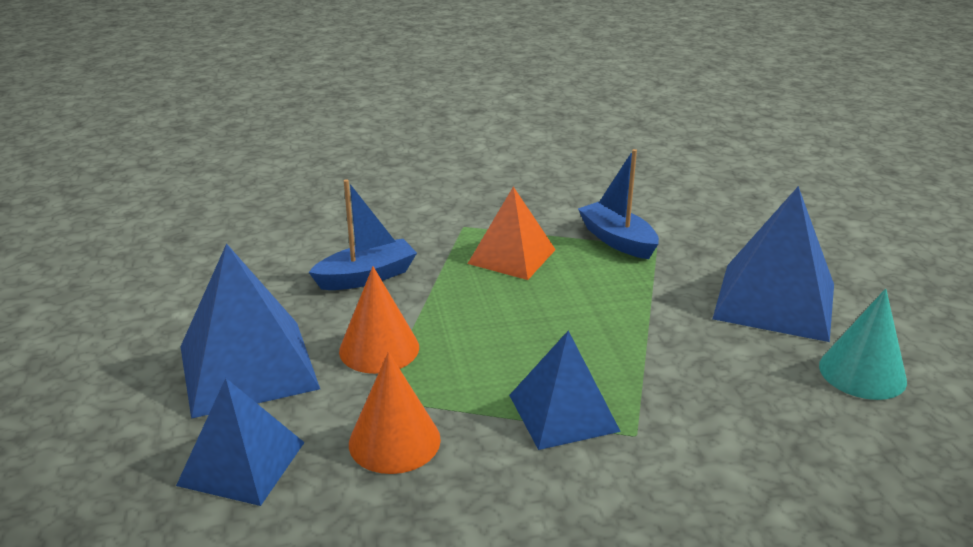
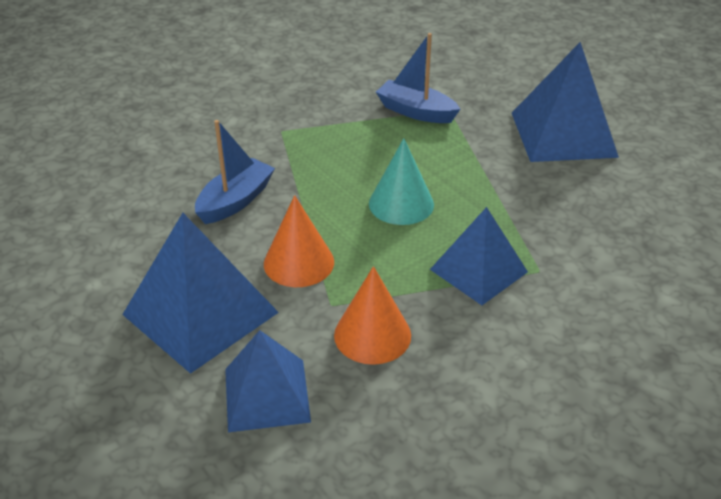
camera: 25 degrees left, 10 degrees up
(512, 256) = (343, 148): orange pyramid -> none
(862, 373) = (653, 175): turquoise cone -> turquoise cone (401, 204)

